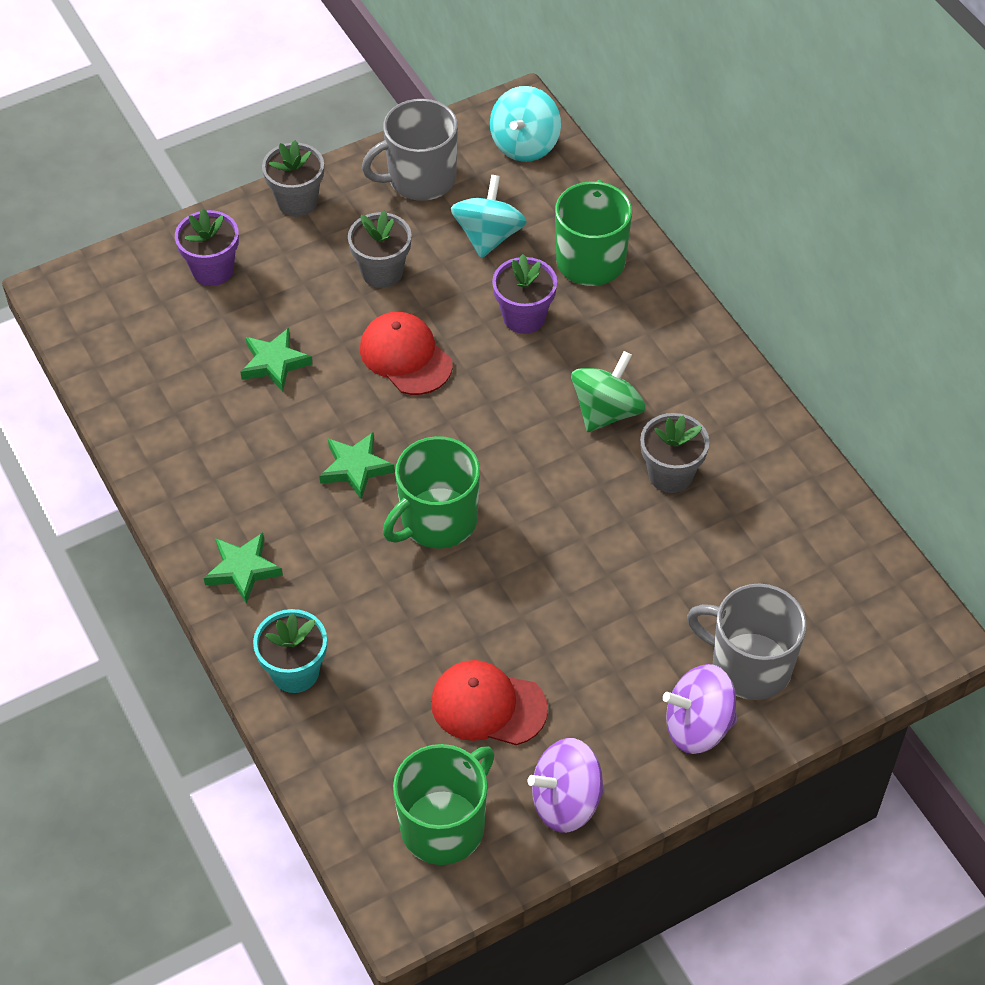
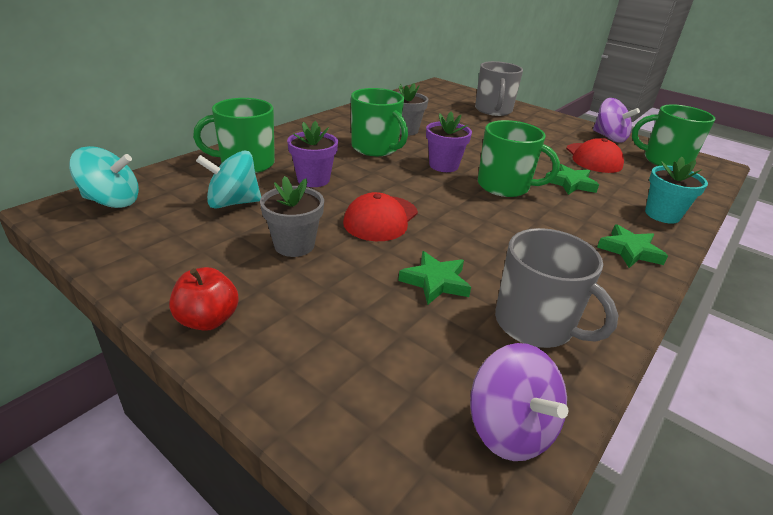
camera: 115 degrees left, 20 degrees down
(213, 270) = (340, 360): purple flower pot -> purple flower pot (443, 165)
(297, 201) = (208, 320): grey flower pot -> red apple
(355, 468) = (498, 221): green star -> green star (570, 183)
(420, 179) = (162, 246): grey mug -> grey mug (535, 324)
(606, 411) = (375, 148): green spinning top -> green mug
(698, 726) = (535, 117): purple spinning top -> purple spinning top (510, 428)

